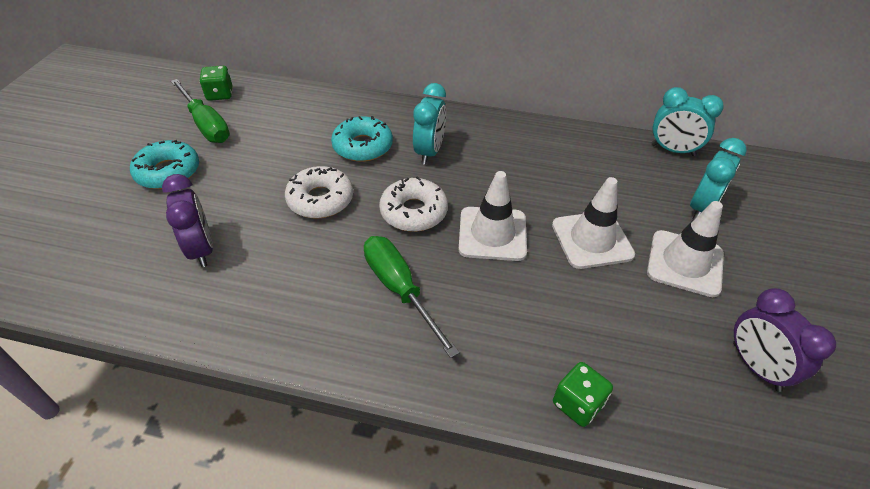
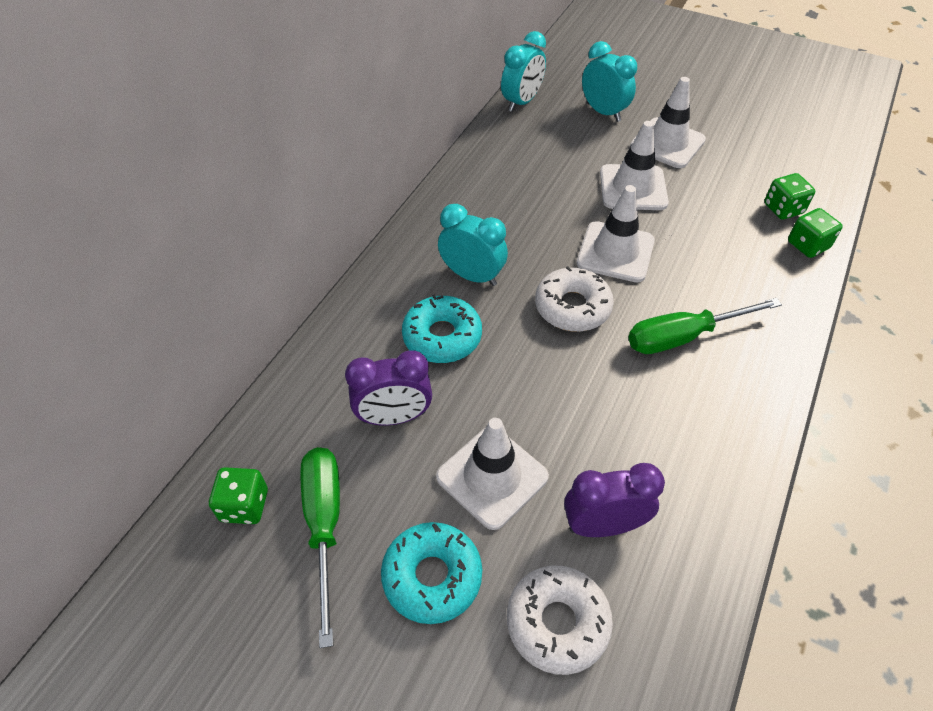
camera: 75 degrees left, 5 degrees up
(206, 124) = (324, 525): green screwdriver -> green screwdriver turned 75 degrees counterclockwise
(242, 188) = (492, 477): none -> white traffic cone
(320, 199) = (534, 390): white donut -> white donut (557, 622)
(632, 378) = (783, 209): none -> green dice
(755, 366) = (770, 144): purple clock -> purple clock (394, 417)

